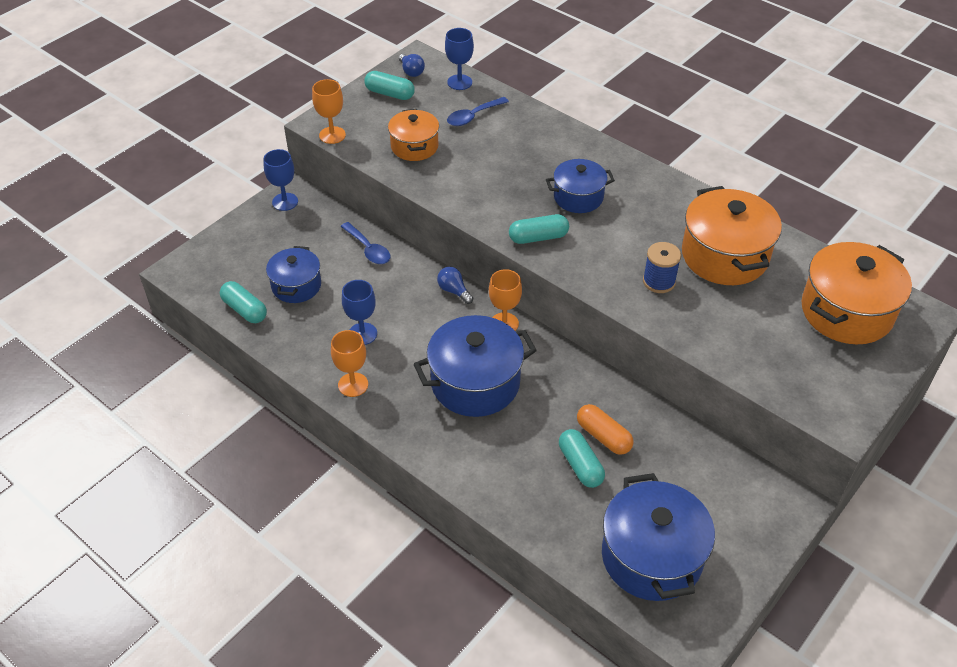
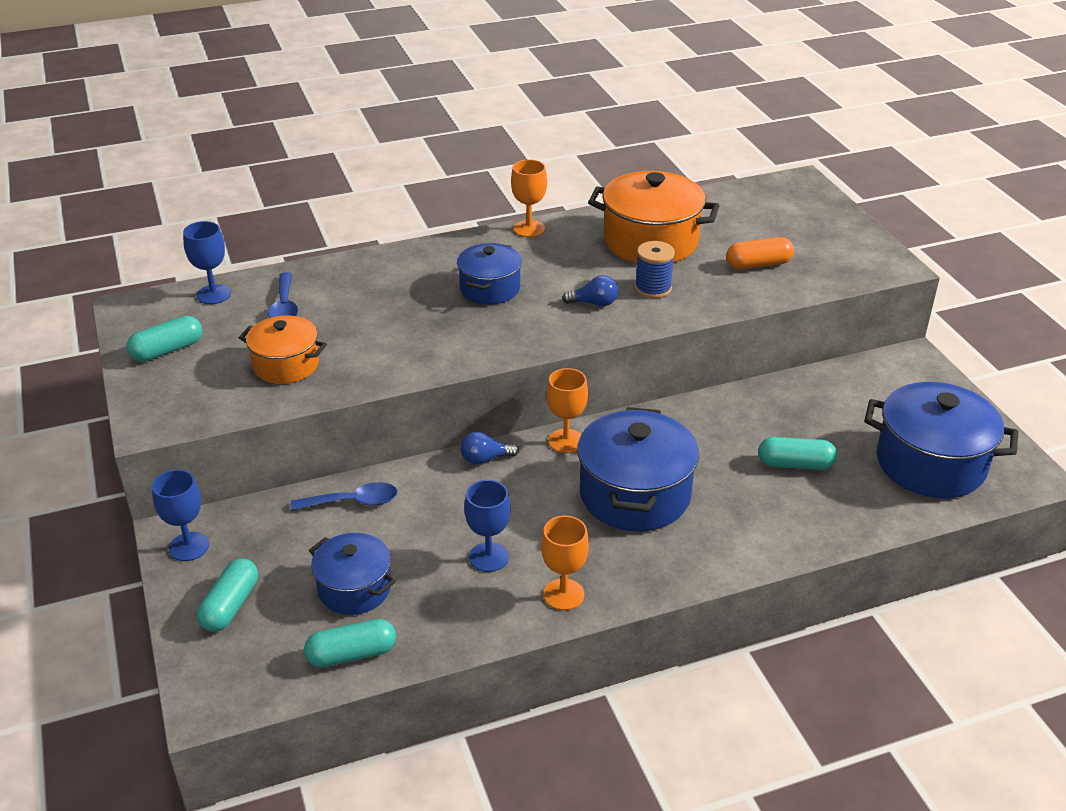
camera: 60 degrees left, 10 degrees down
(332, 135) = (187, 421): orange goblet -> orange goblet (529, 229)
(411, 71) = (148, 320): blue light bulb -> blue light bulb (594, 303)
(538, 237) = (524, 335): turquoise capsule -> turquoise capsule (230, 606)
(603, 436) = (768, 435): orange capsule -> orange capsule (758, 264)
(846, 312) = (770, 212): orange pot -> none

